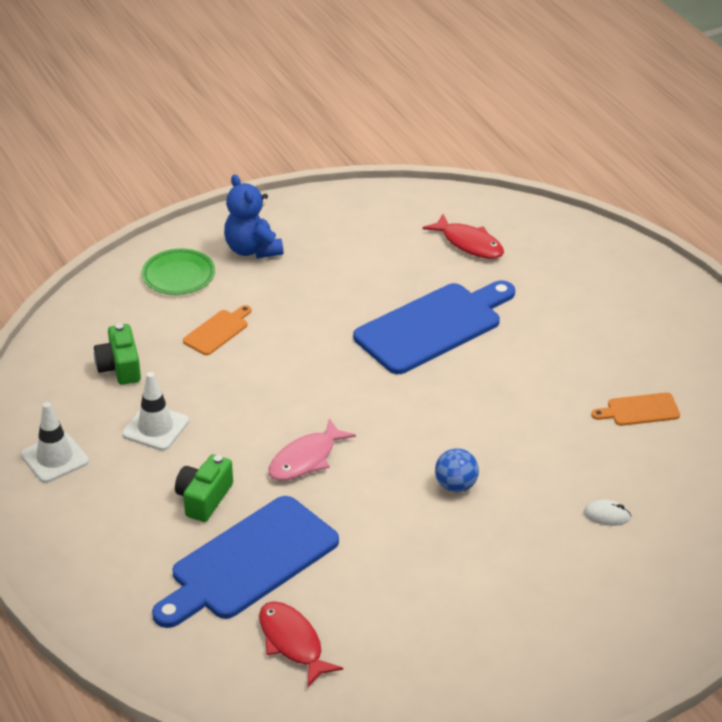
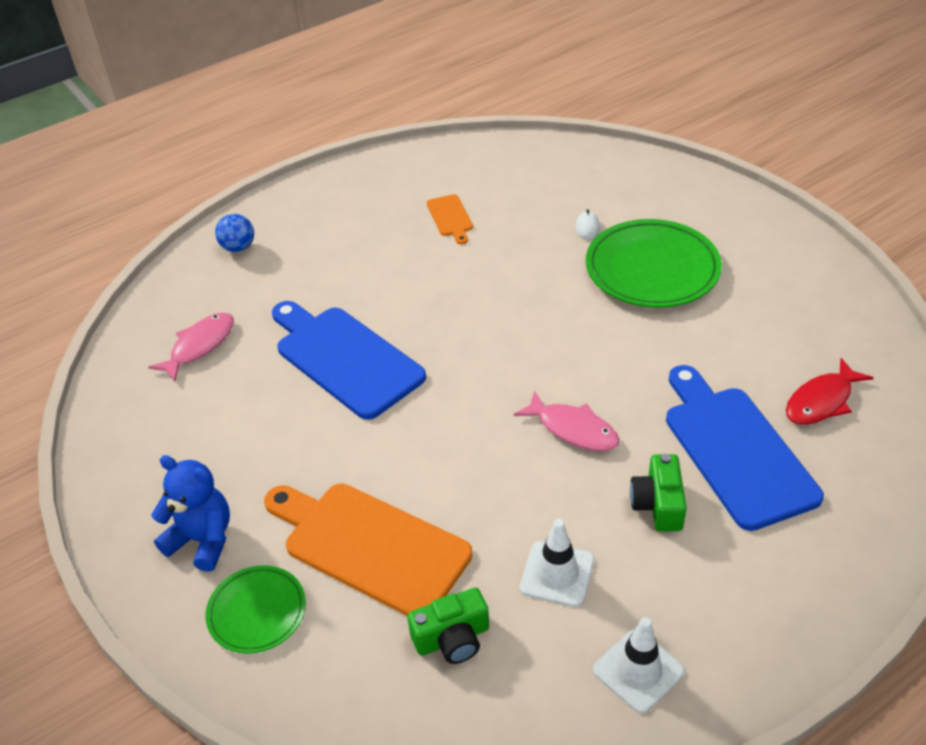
camera: 95 degrees left, 5 degrees up
(204, 498) = (658, 504): green camera -> green camera turned 75 degrees clockwise
(218, 331) = (369, 546): orange cutting board -> orange cutting board, size x2.17
(249, 562) = (735, 450): blue cutting board -> blue cutting board turned 150 degrees counterclockwise
(252, 250) = (202, 540): blue teddy bear -> blue teddy bear turned 120 degrees counterclockwise
(456, 486) = (579, 318): blue ball -> blue ball (238, 247)
(469, 244) = (199, 346): red fish -> pink fish
(524, 555) = (652, 269): none -> green plate

